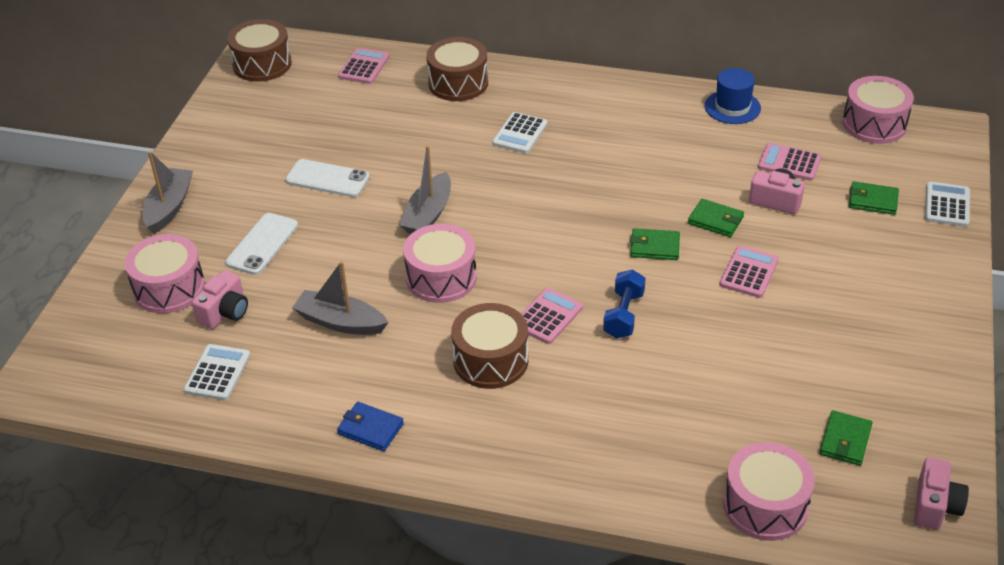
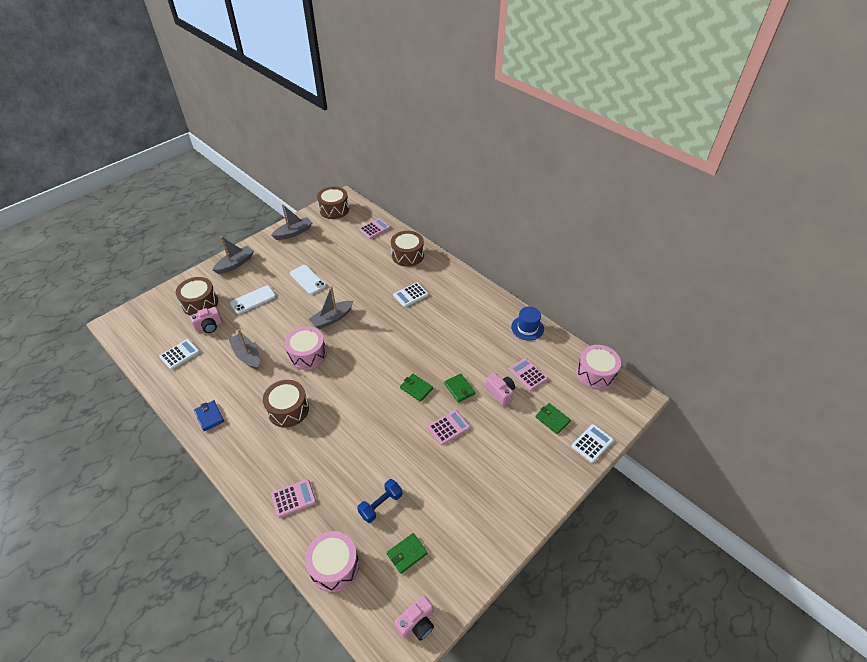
camera: 30 degrees right, 5 degrees up
(169, 288) = (200, 303): pink drum -> brown drum
(226, 123) = (293, 233): none -> grey boat
(548, 316) = (333, 400): pink calculator -> pink calculator (293, 498)
(624, 315) = (367, 418): blue dumbbell -> blue dumbbell (381, 505)

